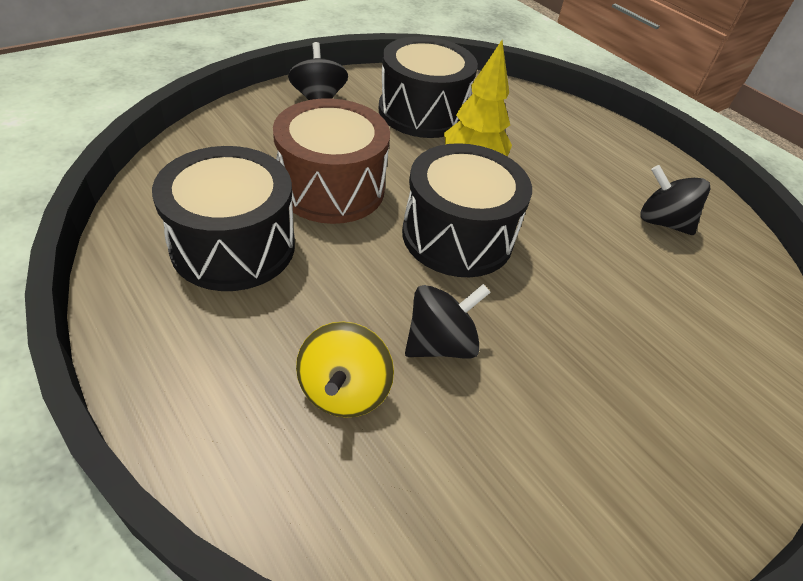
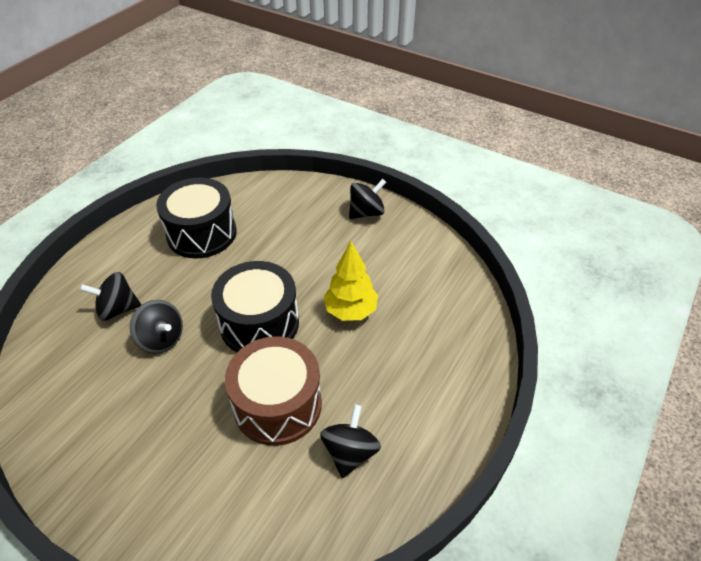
camera: 75 degrees right, 0 degrees up
(331, 188) = (273, 251): brown drum -> brown drum (277, 405)
(343, 390) = (117, 309): yellow spinning top -> black spinning top
(422, 112) = (395, 266): black drum -> none

